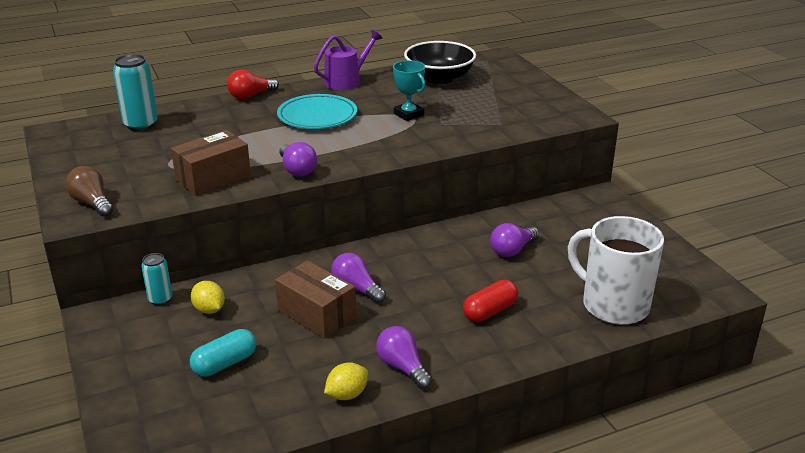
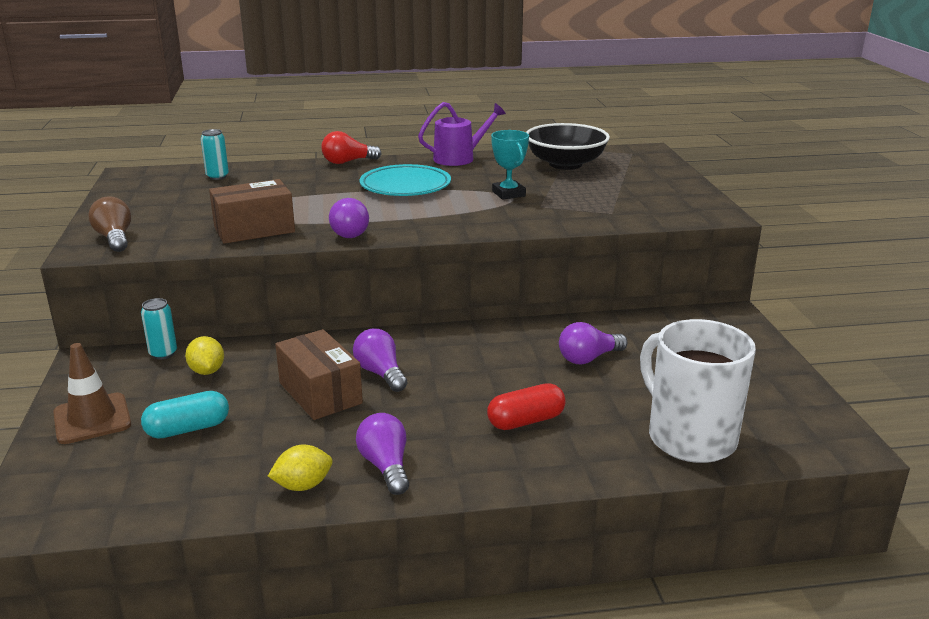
camera: 15 degrees right, 5 degrees down
(136, 369) = (92, 419): none -> brown traffic cone
(141, 125) = (217, 176): turquoise can -> turquoise can, size x0.61

